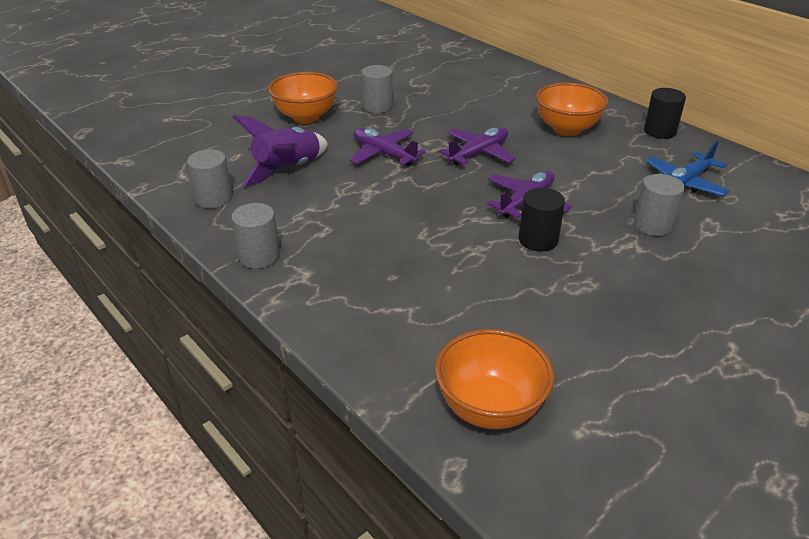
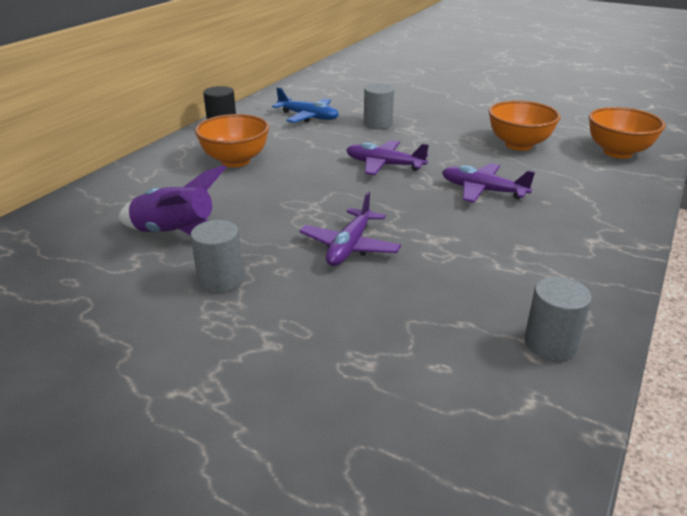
camera: 110 degrees left, 5 degrees down
(259, 256) = (603, 272): grey cylinder -> none
(288, 169) = (435, 305): purple rocket -> purple rocket (176, 234)
(306, 117) = (281, 336): orange bowl -> orange bowl (518, 145)
(478, 153) = (312, 195): purple plane -> purple plane (482, 190)
(538, 240) = (435, 156): black cylinder -> none

